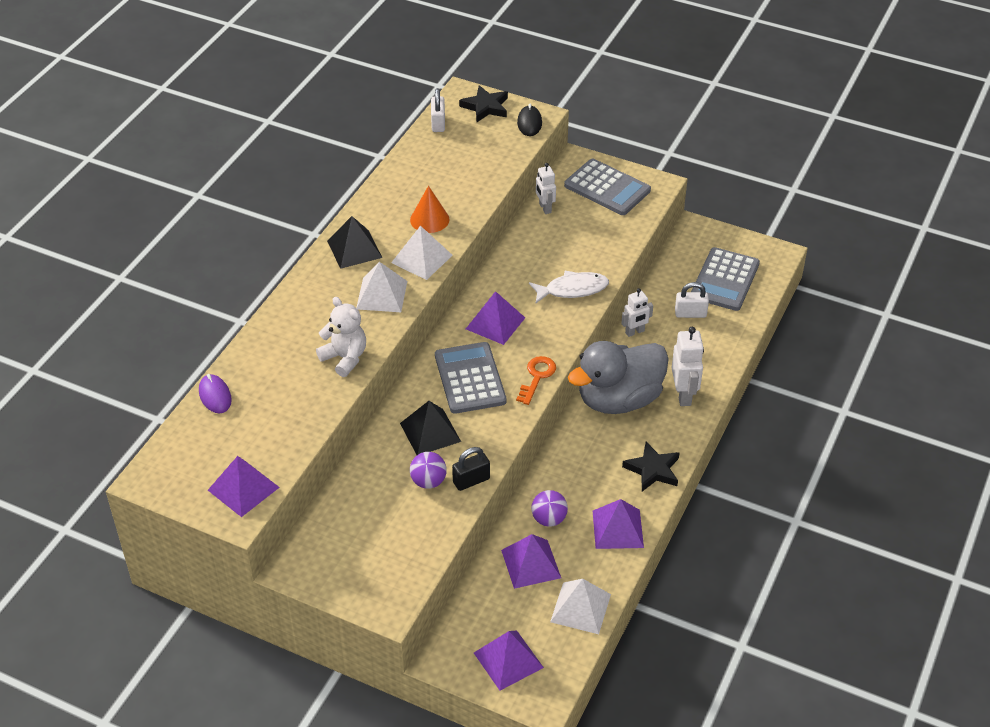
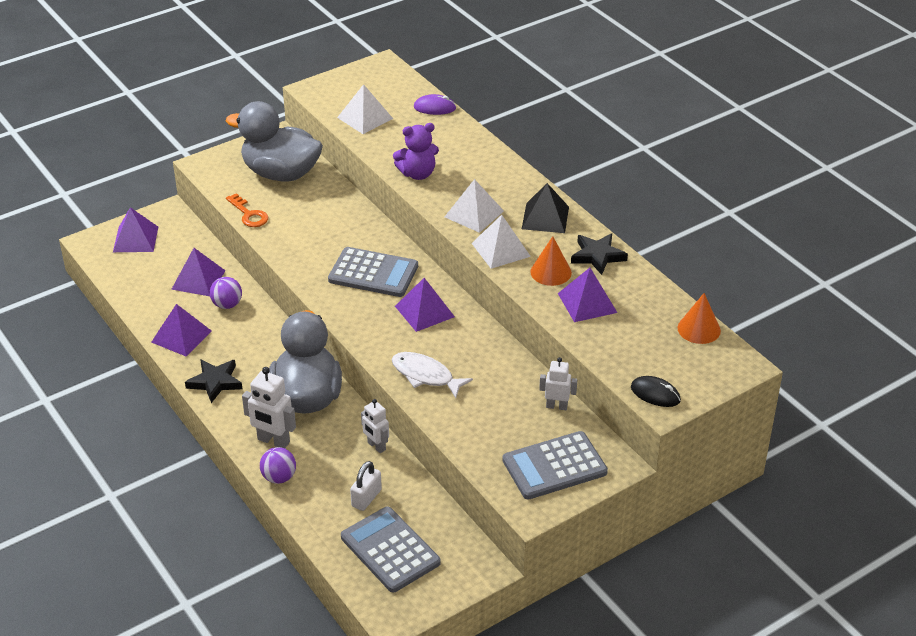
camera: 120 degrees right, 5 degrees down
(243, 488) = (334, 97): purple pyramid -> purple pyramid (587, 303)
(345, 358) = (417, 174): white teddy bear -> purple teddy bear
(361, 528) = (281, 173): none -> grey duck
(428, 481) = (290, 216): purple ball -> purple ball (279, 477)
(430, 432) = (337, 233): black pyramid -> none
(438, 123) = (699, 329): white padlock -> orange cone
(471, 480) = (270, 236): black padlock -> none
(485, 107) = (706, 373): black star -> black star (597, 256)
(537, 377) = (340, 310): orange key -> orange key (249, 214)
(572, 289) = (425, 375): white fish -> white fish turned 105 degrees clockwise
(580, 608) = (137, 288): white pyramid -> white pyramid (365, 118)
(635, 332) = (376, 446): white robot -> white robot turned 45 degrees counterclockwise

